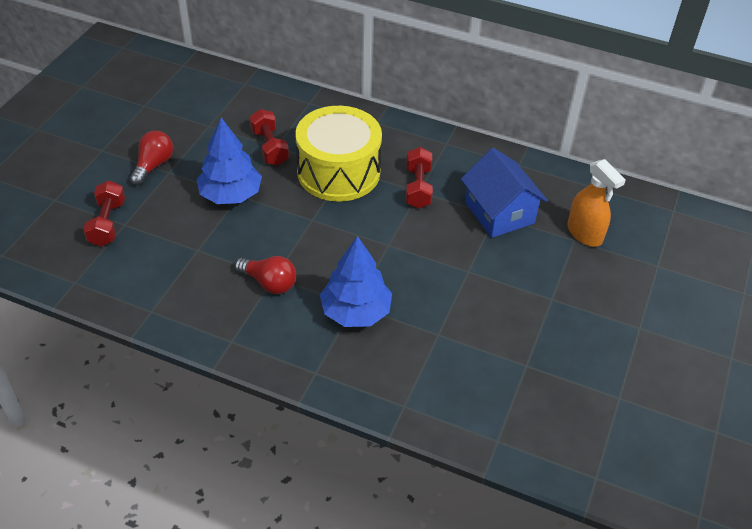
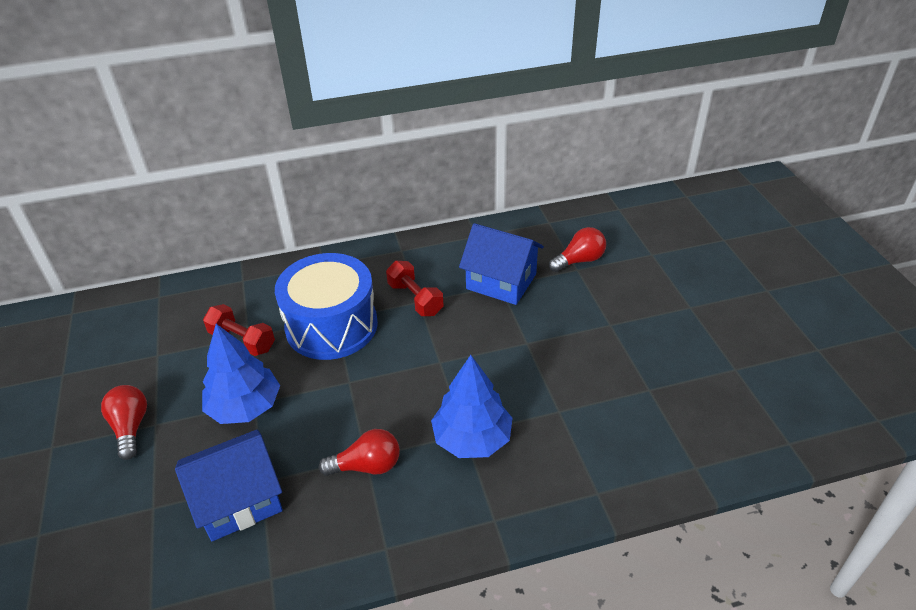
camera: 35 degrees left, 5 degrees down
(107, 223) = (131, 519): red dumbbell -> none
(174, 252) = (238, 500): none -> blue house
(338, 172) = (331, 325): yellow drum -> blue drum
(584, 234) = (579, 260): orange spray bottle -> red light bulb

